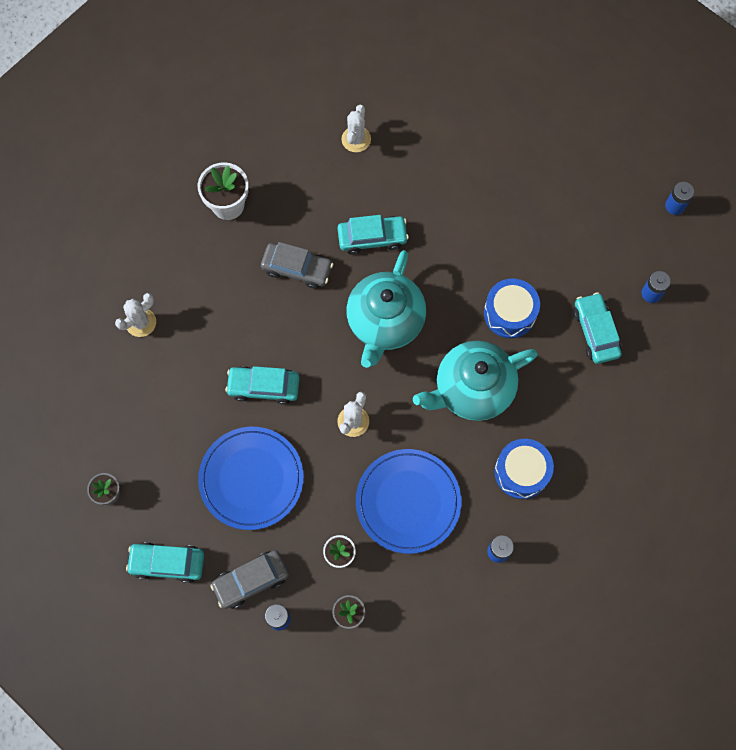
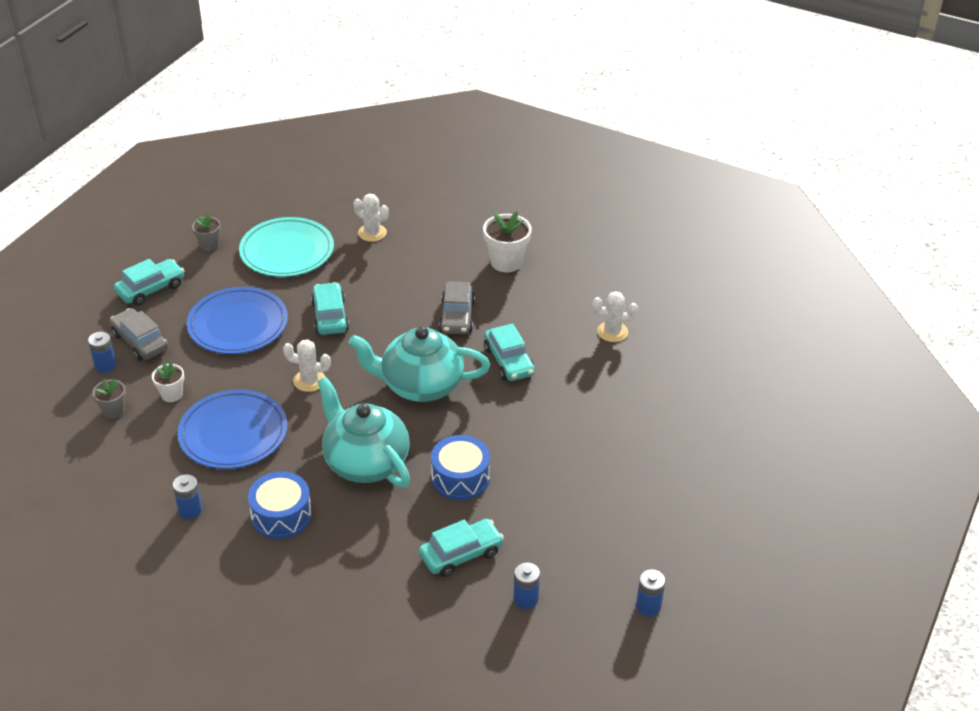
camera: 75 degrees right, 30 degrees down
(145, 413) = (287, 251): none -> turquoise plate
(167, 563) = (151, 289): turquoise car -> turquoise car turned 60 degrees clockwise

